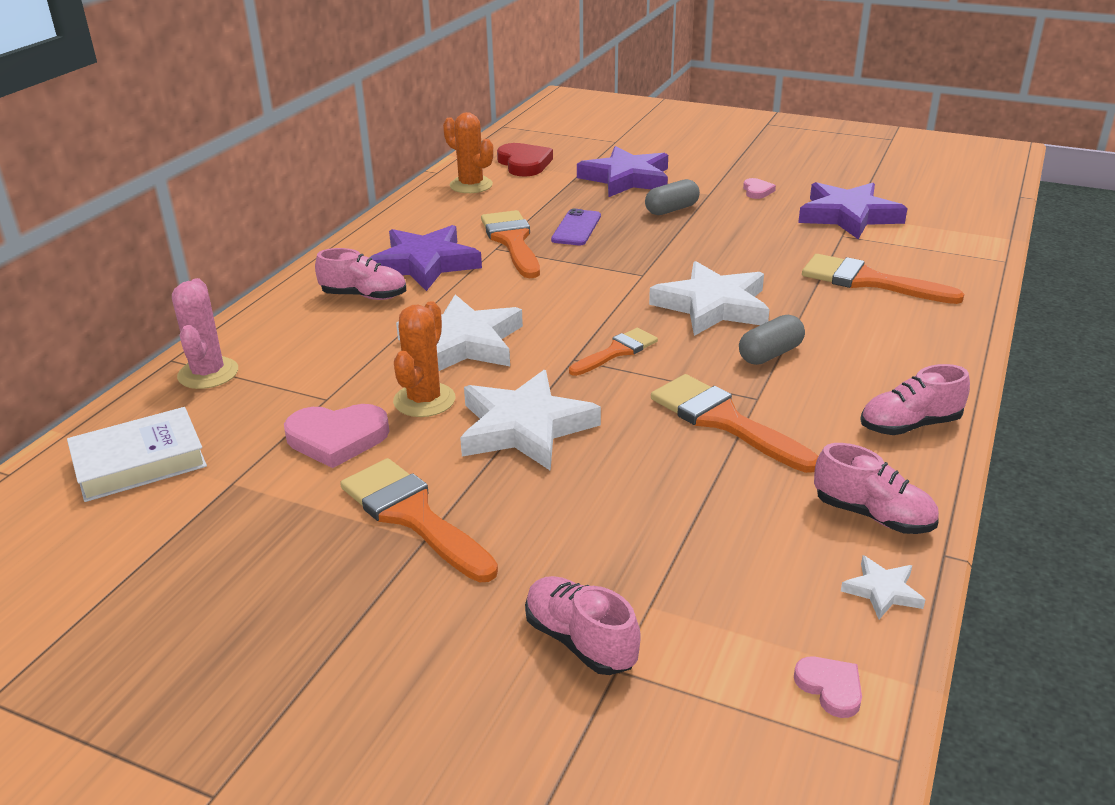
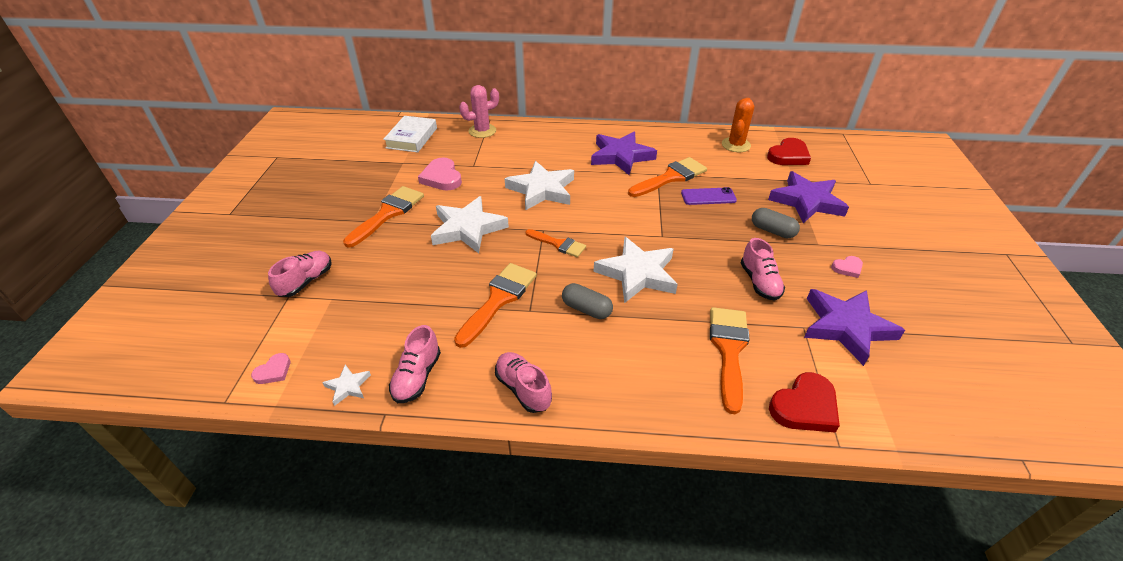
camera: 70 degrees right, 10 degrees up
(139, 462) = (411, 138): white book -> white book turned 60 degrees clockwise
(364, 296) = (574, 148): pink shoe -> pink shoe (759, 282)
(424, 400) = (482, 192): orange cactus -> none
(955, 263) = (804, 406): none -> red heart

